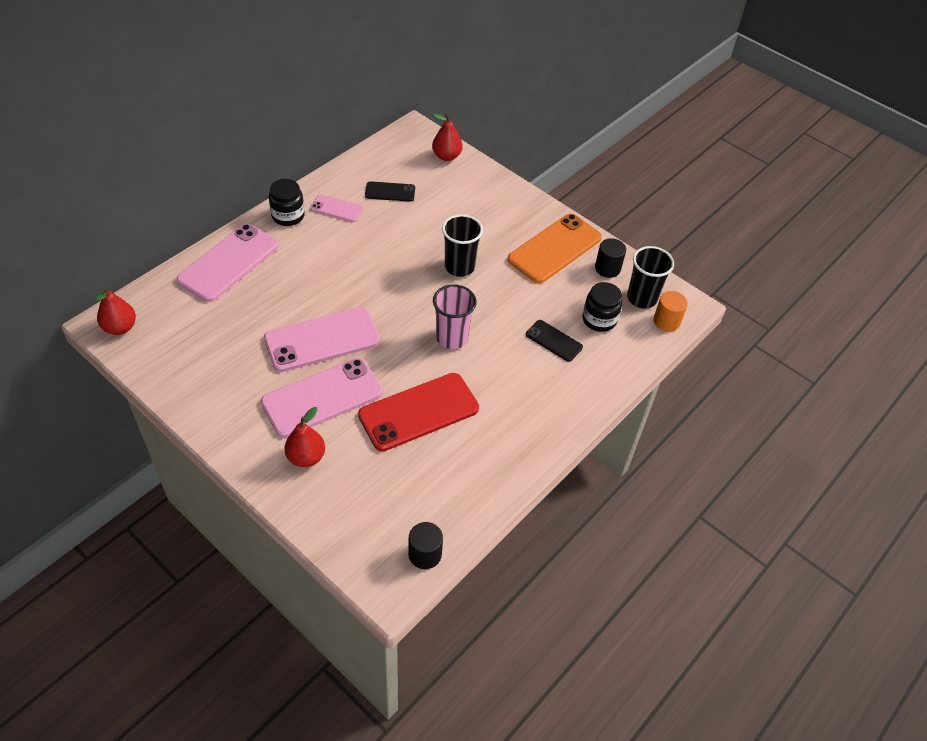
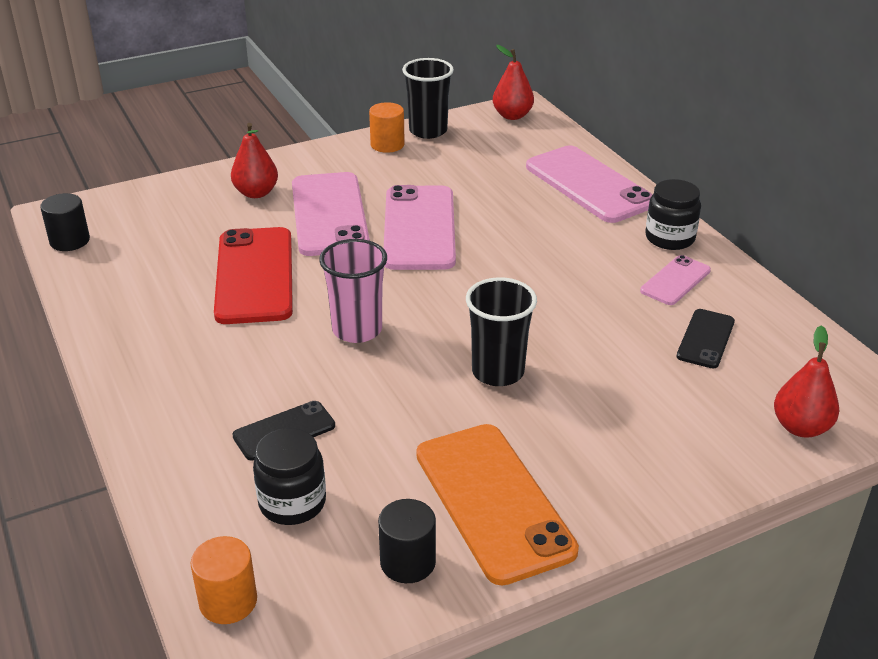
camera: 115 degrees right, 15 degrees down
(196, 396) = (387, 145): none -> orange cylinder
(642, 298) = (305, 586): black cup -> black cup (428, 131)

